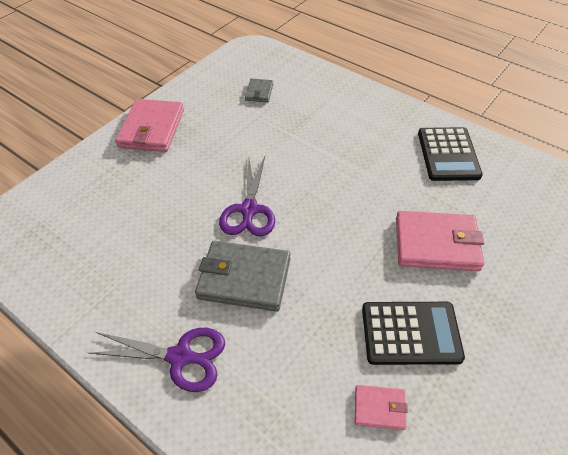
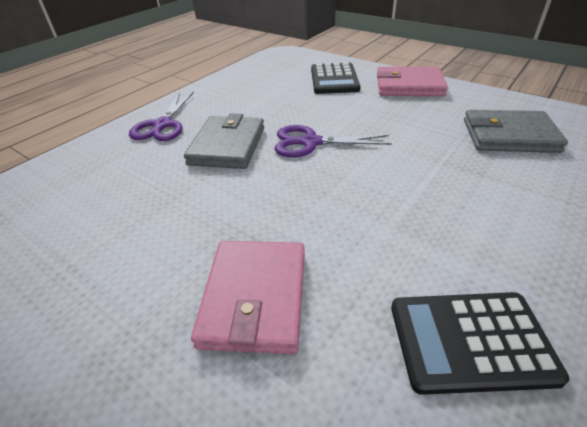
camera: 90 degrees right, 10 degrees down
(259, 92) = (509, 136): grey wallet -> grey wallet, size x1.99
(379, 408) = (59, 228): pink wallet -> none
(410, 333) = (127, 257): black calculator -> black calculator (334, 79)

